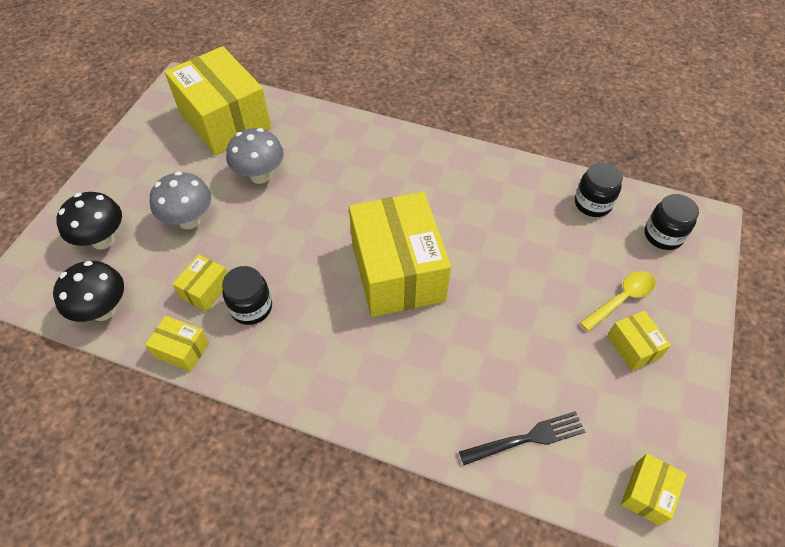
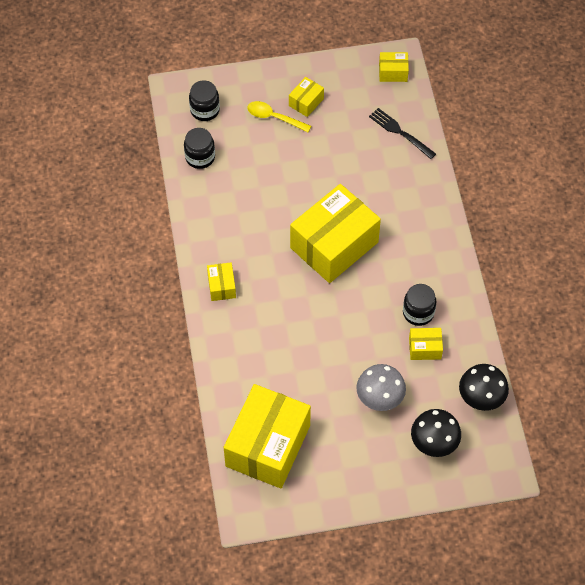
camera: 120 degrees left, 5 degrees up
(182, 350) = (472, 332): yellow box -> yellow box (222, 286)
(260, 175) = (308, 379): grey mushroom -> none

